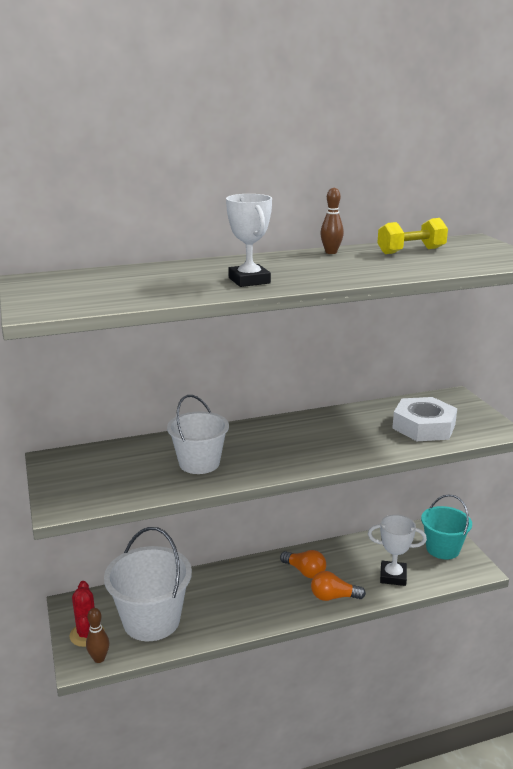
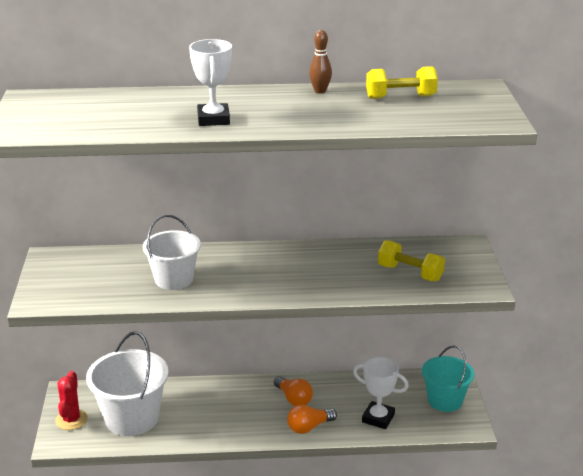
camera: 15 degrees right, 5 degrees up
(99, 658) = (74, 442): brown bowling pin -> none
(333, 597) = (309, 427): orange light bulb -> orange light bulb turned 45 degrees counterclockwise
(424, 426) = (410, 273): white nut -> yellow dumbbell

